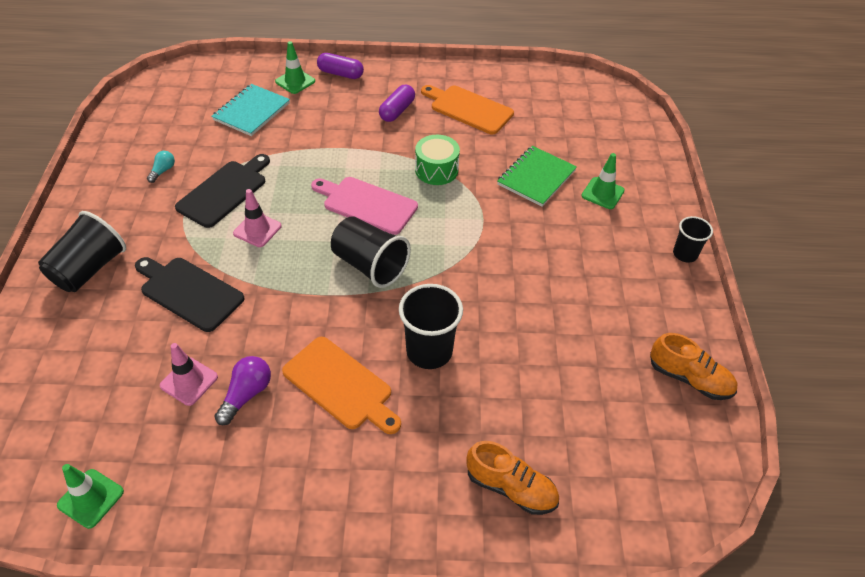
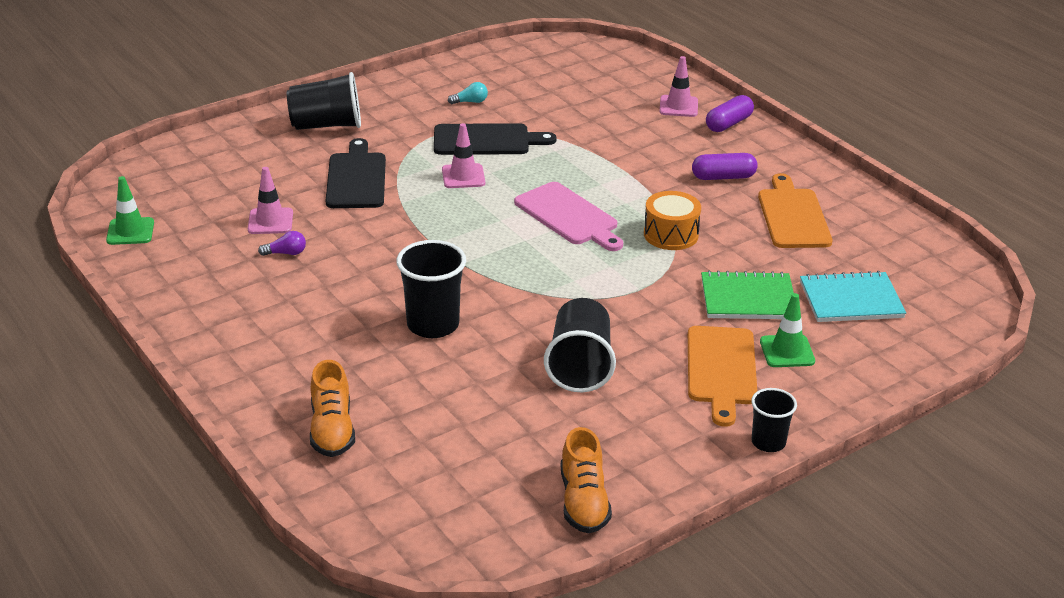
camera: 55 degrees right, 15 degrees down
(246, 395) = (286, 253): purple light bulb -> purple light bulb, size x0.64
(251, 112) = (603, 105): turquoise notebook -> turquoise notebook (851, 300)
(295, 81) = (678, 106): green traffic cone -> pink traffic cone
(340, 74) = (728, 124): purple capsule -> purple capsule turned 60 degrees clockwise
(340, 385) = (344, 294): orange cutting board -> orange cutting board (721, 370)
(366, 204) = (569, 216): pink cutting board -> pink cutting board turned 150 degrees clockwise
(370, 265) = (495, 251): black cup -> black cup (580, 366)
(436, 170) = (671, 234): green drum -> orange drum

